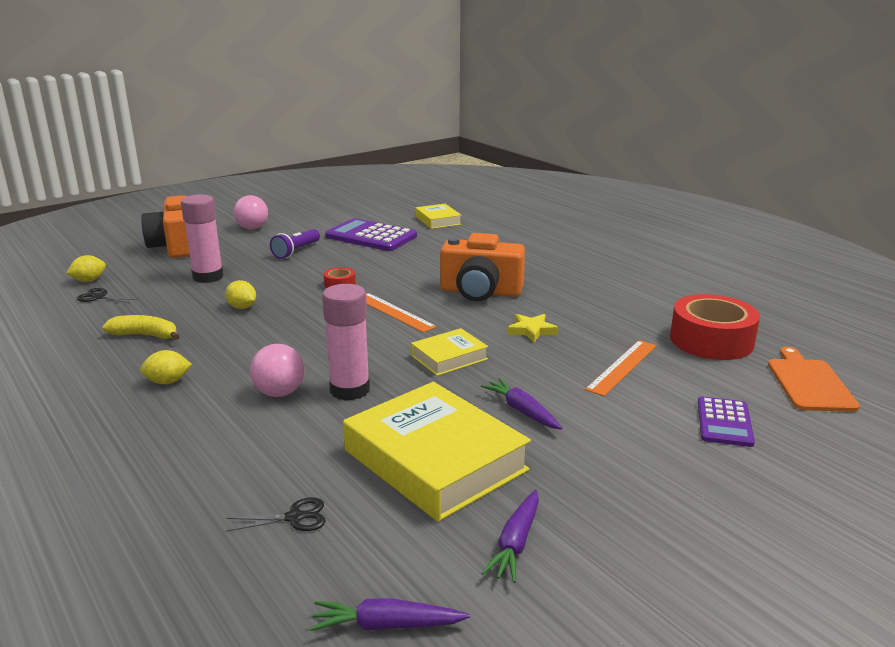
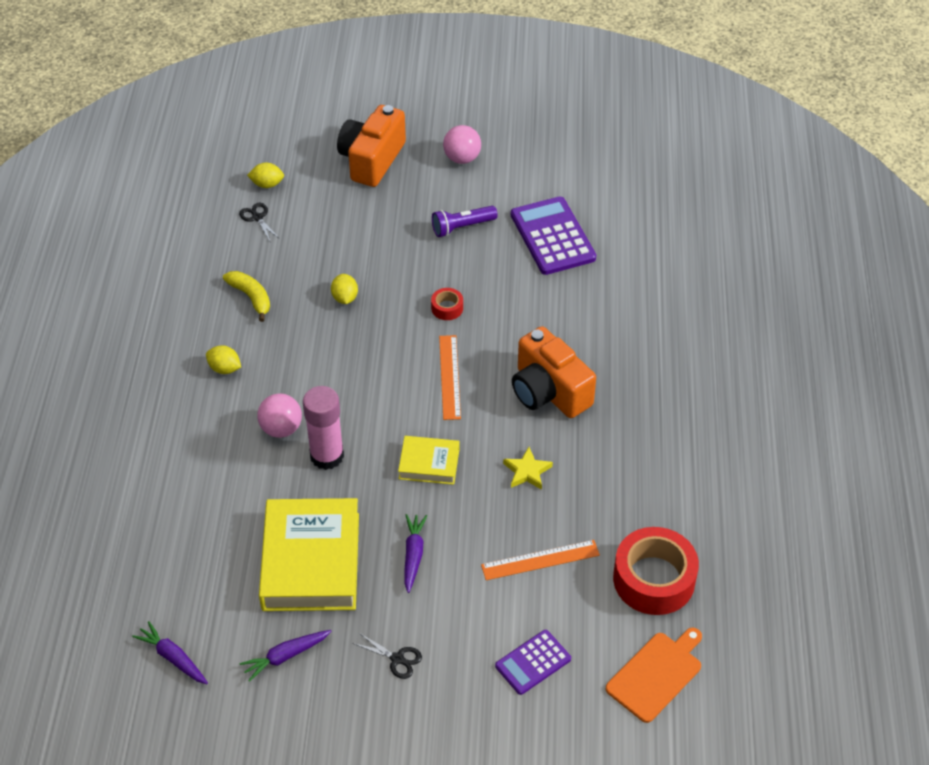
camera: 40 degrees right, 25 degrees up
(208, 277) = (357, 231): pink glue stick -> none
(294, 517) = (194, 552): black scissors -> black scissors (397, 659)
(438, 220) = (648, 240): yellow book -> none

